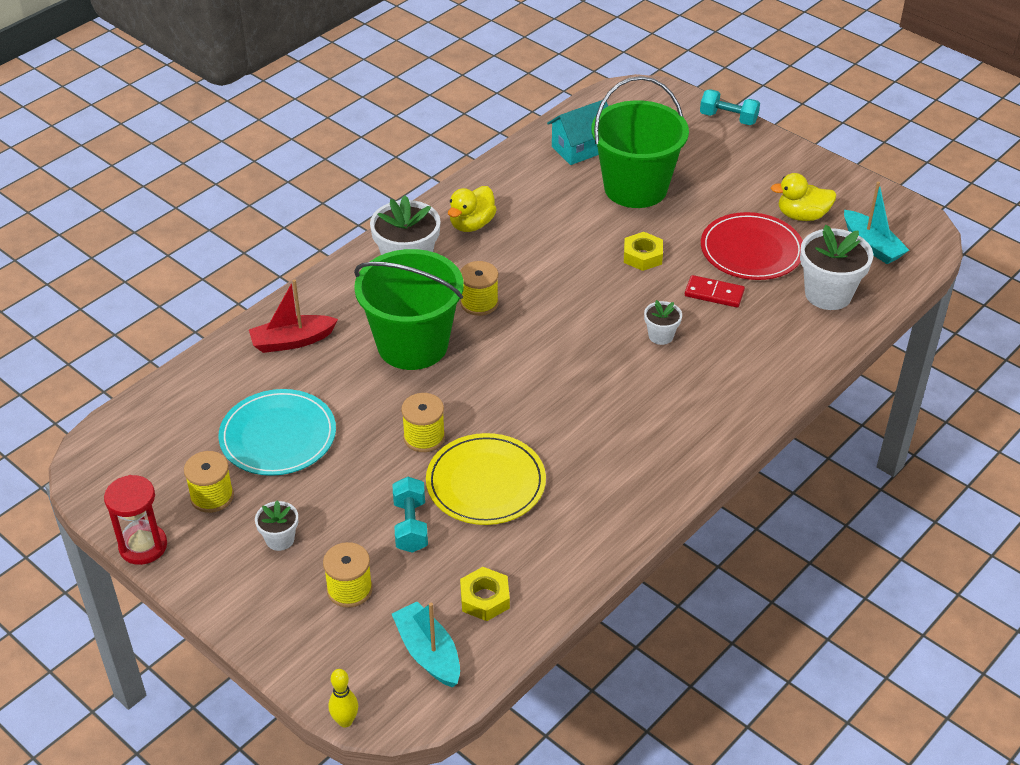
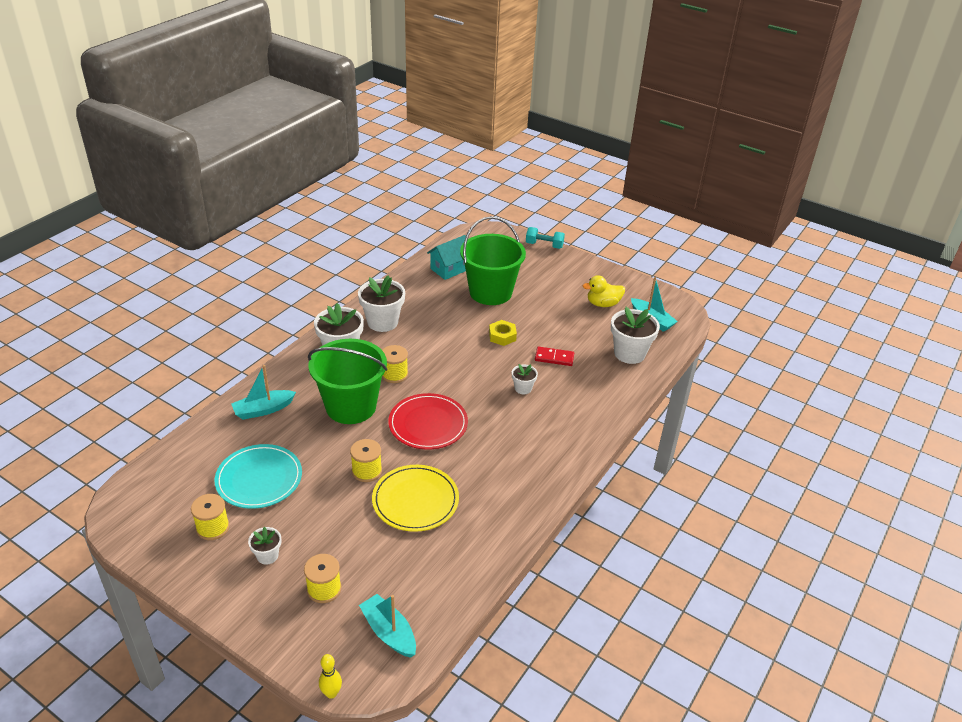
camera: 10 degrees left, 5 degrees down
(143, 546) = (162, 570): red hourglass -> none
(292, 341) = (263, 410): red boat -> turquoise boat
(411, 525) = (364, 536): turquoise dumbbell -> none
(472, 224) = (382, 322): yellow duck -> white flower pot
(485, 598) = (426, 586): yellow nut -> none
(751, 250) = (574, 328): red plate -> red plate (428, 424)

